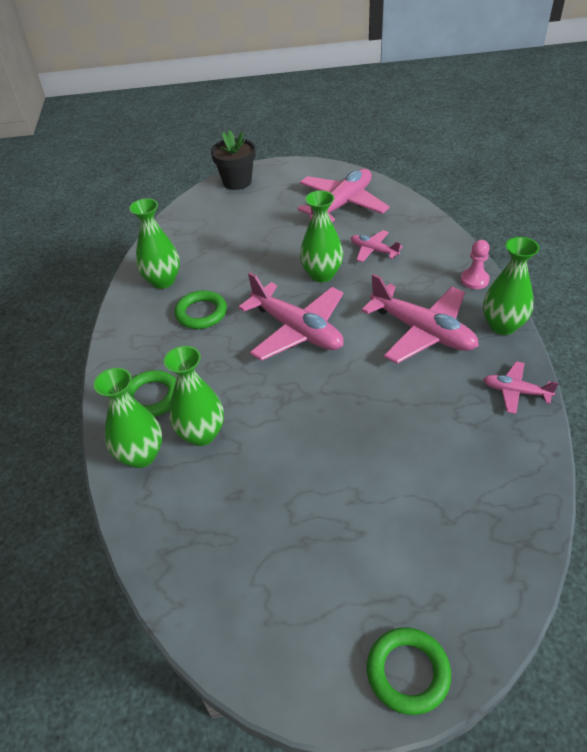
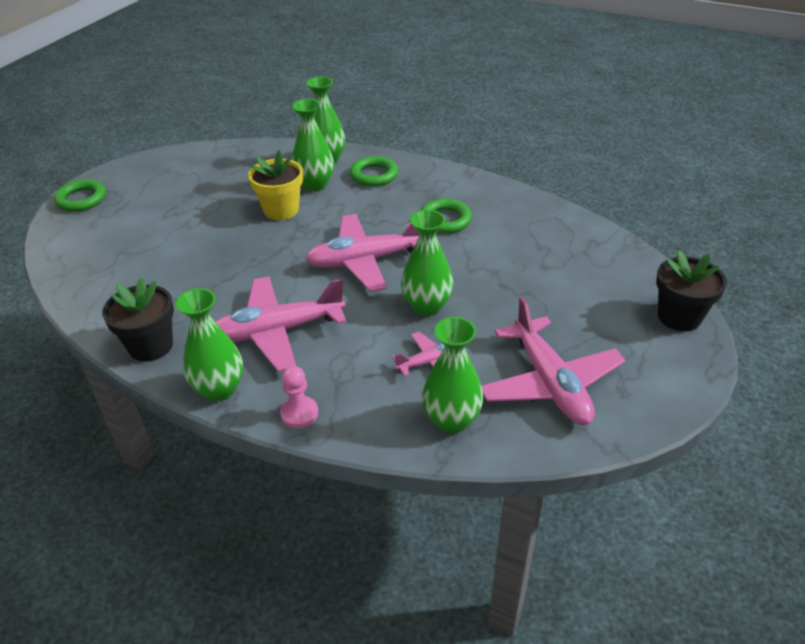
camera: 120 degrees right, 5 degrees down
(163, 281) = (513, 213): green vase -> green vase (451, 420)
(268, 432) = (281, 210): none -> yellow flower pot
(515, 392) = (151, 346): pink plane -> black flower pot

